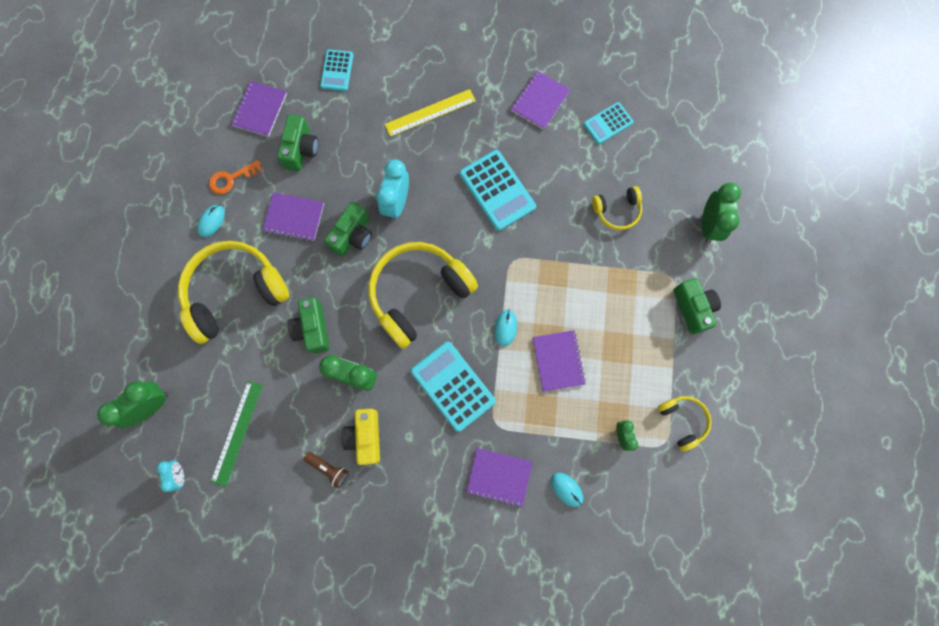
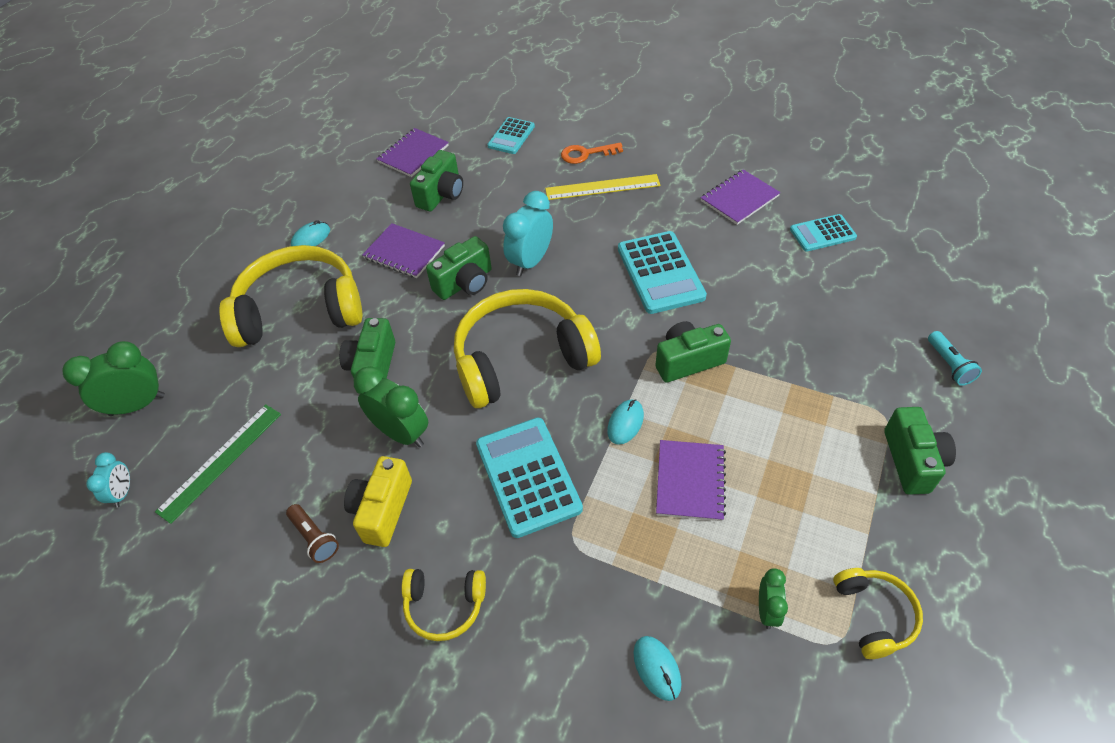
camera: 20 degrees right, 25 degrees down
(231, 179) = (352, 205): orange key -> orange key (586, 154)
(499, 476) = (555, 618): purple notebook -> none
(535, 266) = (688, 361): none -> green camera
(617, 211) = (816, 324): yellow headphones -> yellow headphones (444, 606)
(708, 225) = (949, 365): green clock -> turquoise flashlight

